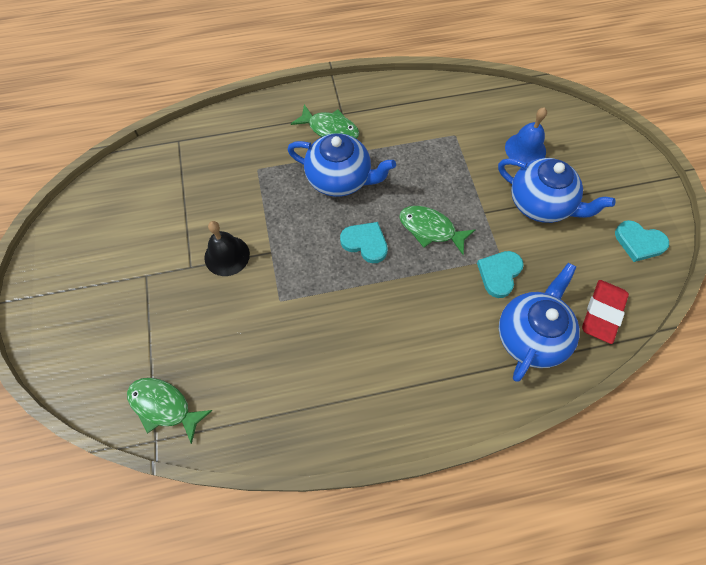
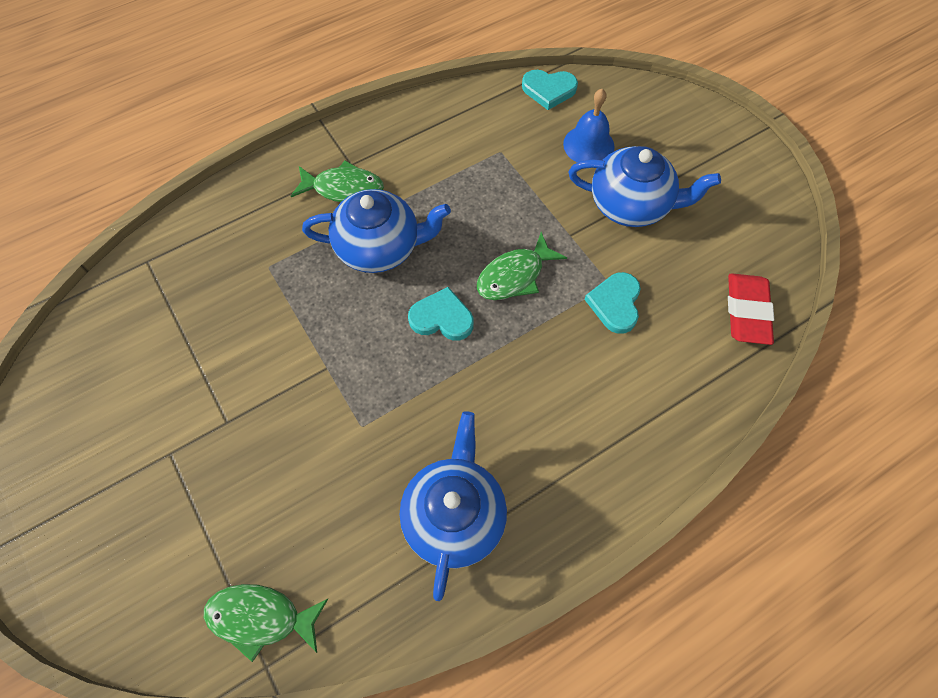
camera: 20 degrees left, 0 degrees up
(227, 255) = (270, 391): black bell -> none
(430, 229) = (514, 275): green fish -> green fish turned 45 degrees counterclockwise
(531, 336) = (679, 365): blue teapot -> blue teapot (454, 515)
(639, 242) = (755, 216): turquoise heart -> turquoise heart (549, 90)

